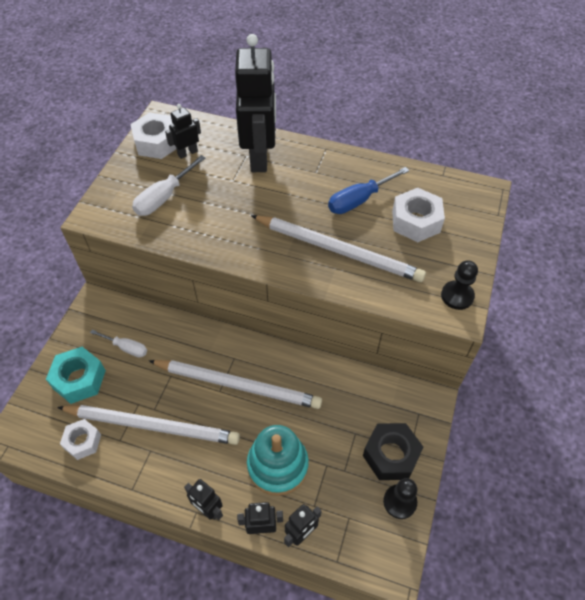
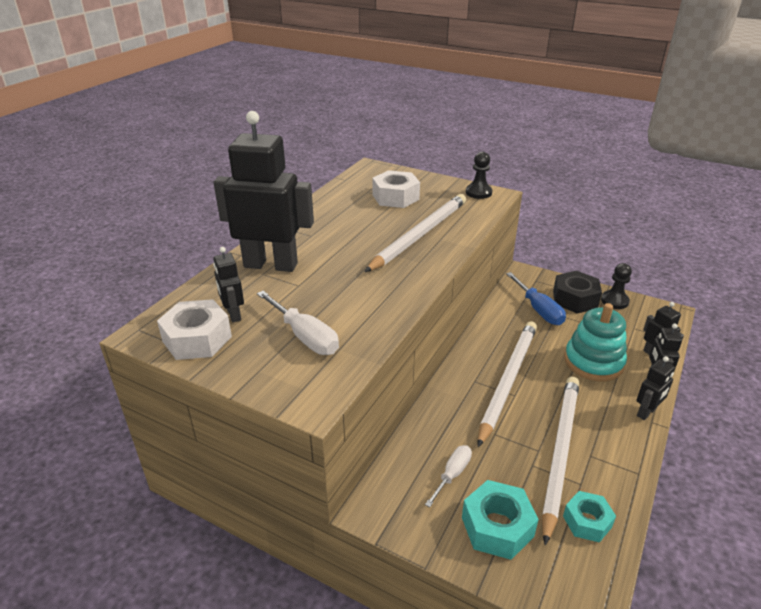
camera: 80 degrees left, 20 degrees down
(82, 442) = (587, 521): white nut -> turquoise nut
(359, 200) = (360, 218): blue screwdriver -> blue screwdriver (538, 310)

